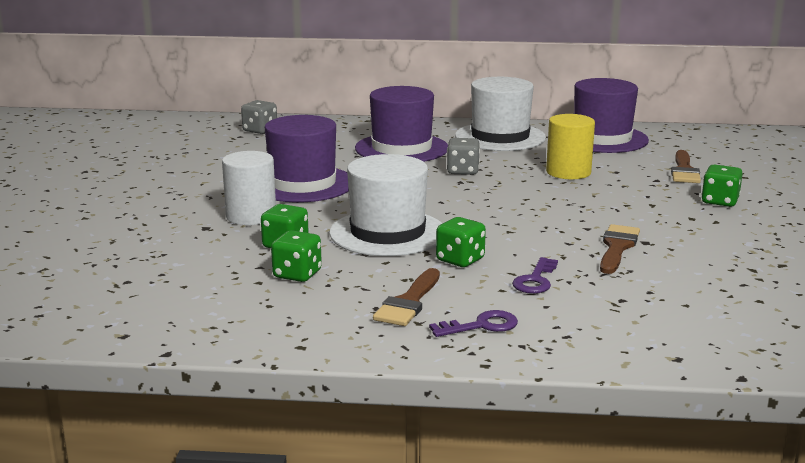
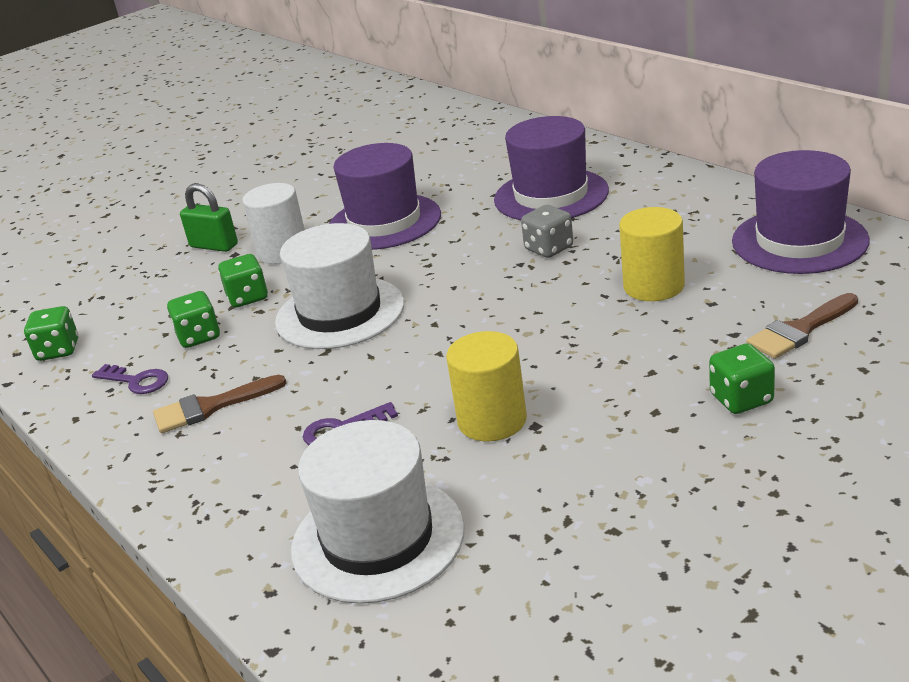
camera: 50 degrees right, 10 degrees up
(171, 228) = (214, 246): none -> green padlock
(260, 130) = (472, 134): grey dice -> none
(460, 260) = (332, 373): green dice -> green dice (58, 350)
(481, 326) = (208, 462): purple key -> purple key (136, 381)
(500, 137) = (682, 205): white hat -> white hat (378, 539)
(617, 247) = (492, 420): brown brush -> yellow cylinder

